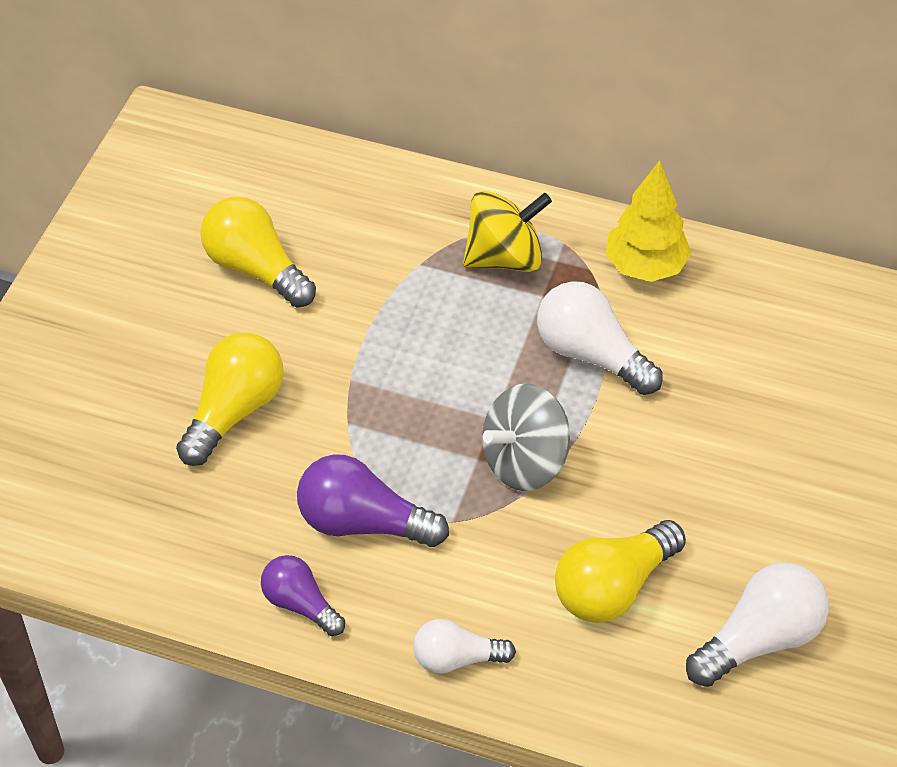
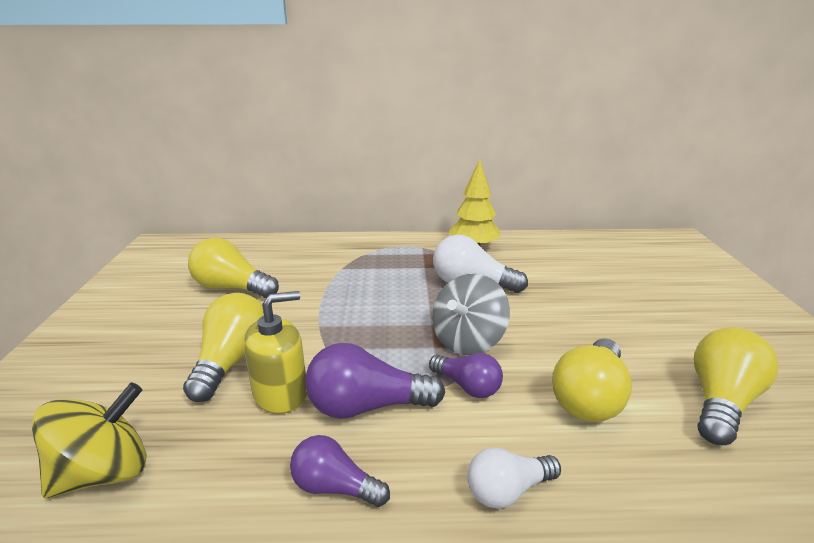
camera: 20 degrees left, 25 degrees down
(278, 476) = (281, 393): none -> yellow soap dispenser
(485, 530) = (467, 386): none -> purple light bulb
(504, 257) = (392, 257): yellow spinning top -> yellow spinning top (104, 472)
(759, 639) = (721, 402): white light bulb -> yellow light bulb

